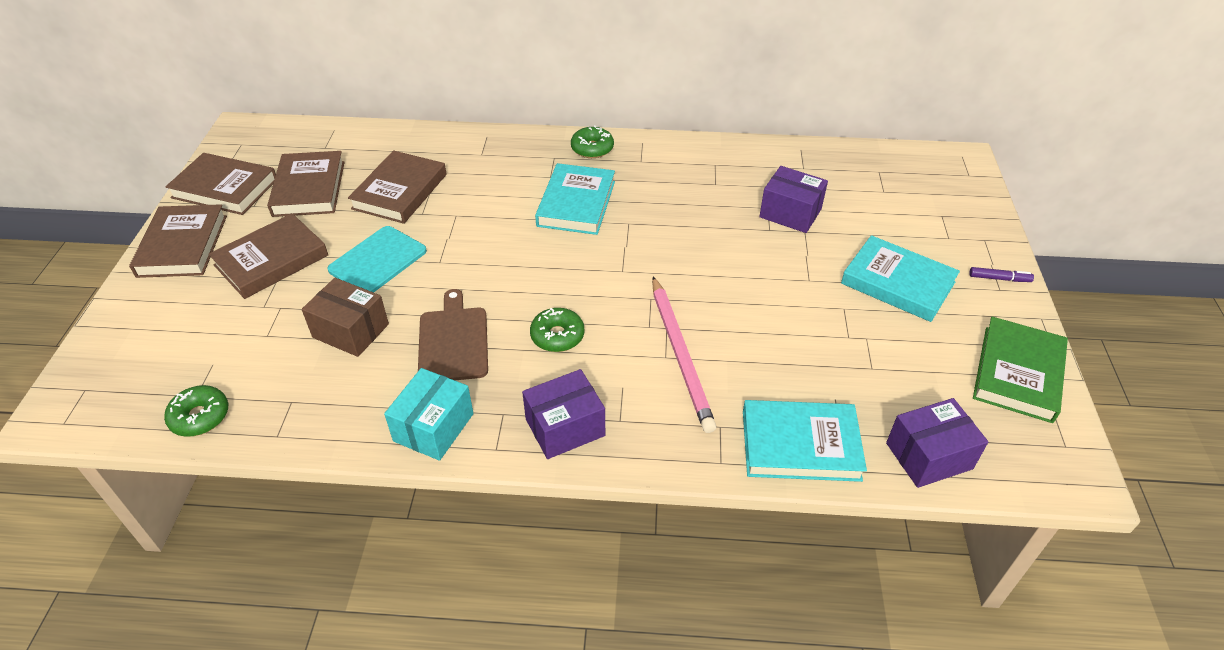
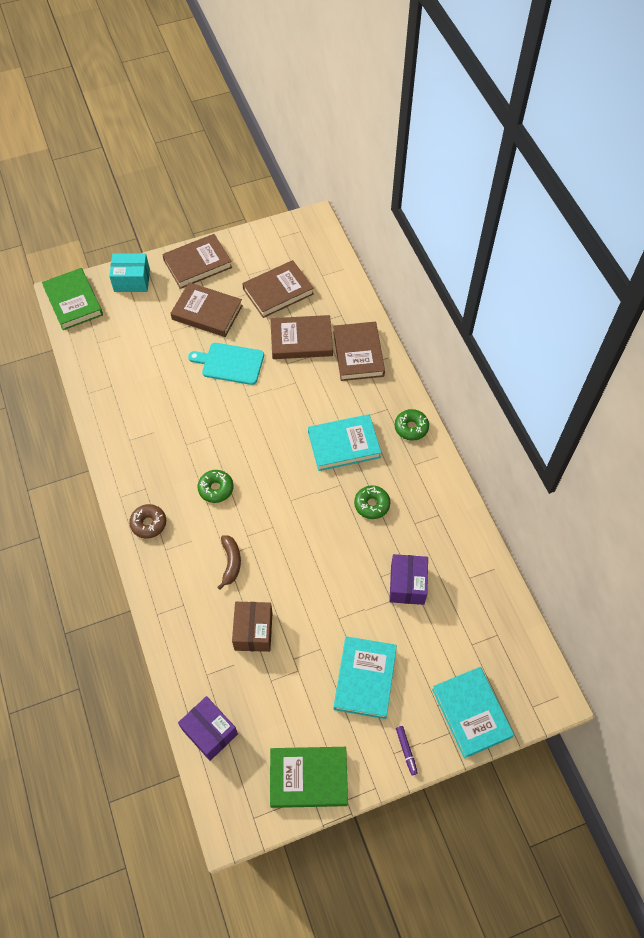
camera: 65 degrees right, 15 degrees up
(86, 404) = (73, 301): none -> green book
(200, 417) = (85, 353): green donut -> green donut (372, 504)
(225, 188) = (255, 250): brown book -> brown book (358, 354)
(351, 331) = (172, 383): brown box -> brown box (253, 631)
(434, 427) = (122, 460): turquoise box -> turquoise box (132, 280)
(453, 341) = (187, 437): brown cutting board -> none
(565, 427) = (148, 523): purple box -> brown donut
(680, 355) = (231, 563): pink pencil -> brown banana
(800, 445) = (187, 654): turquoise book -> turquoise book (471, 713)

